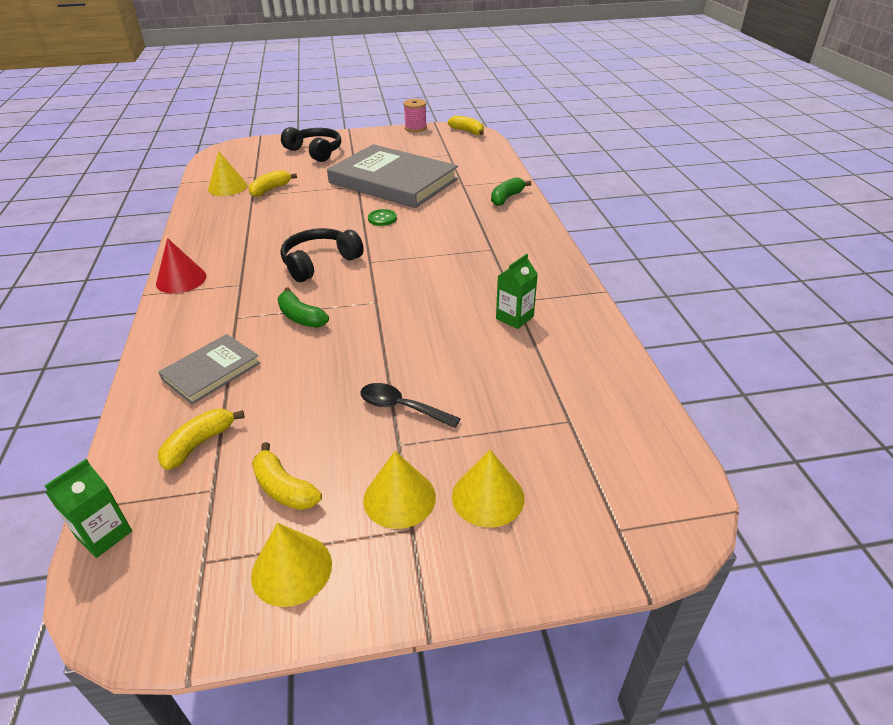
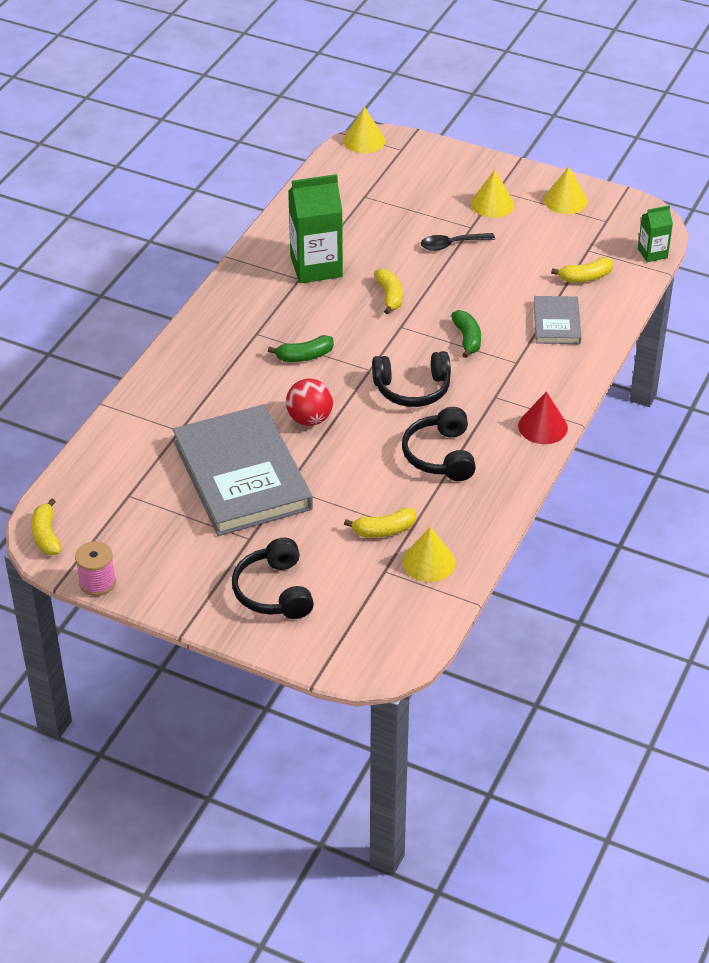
camera: 145 degrees left, 5 degrees up
(211, 371) = (556, 323): grey book -> grey book turned 75 degrees counterclockwise
(260, 234) = (440, 455): none -> black headphones
(284, 488) = (549, 234): yellow banana -> yellow banana (389, 296)
(382, 218) = (309, 419): green button -> red ball
(401, 407) = (451, 245): black spoon -> black spoon turned 105 degrees clockwise
(488, 497) = (448, 185): yellow cone -> yellow cone (364, 140)
(506, 198) = (163, 388): green banana -> green banana (304, 356)
(514, 317) = (316, 267): green carton -> green carton, size x1.90

